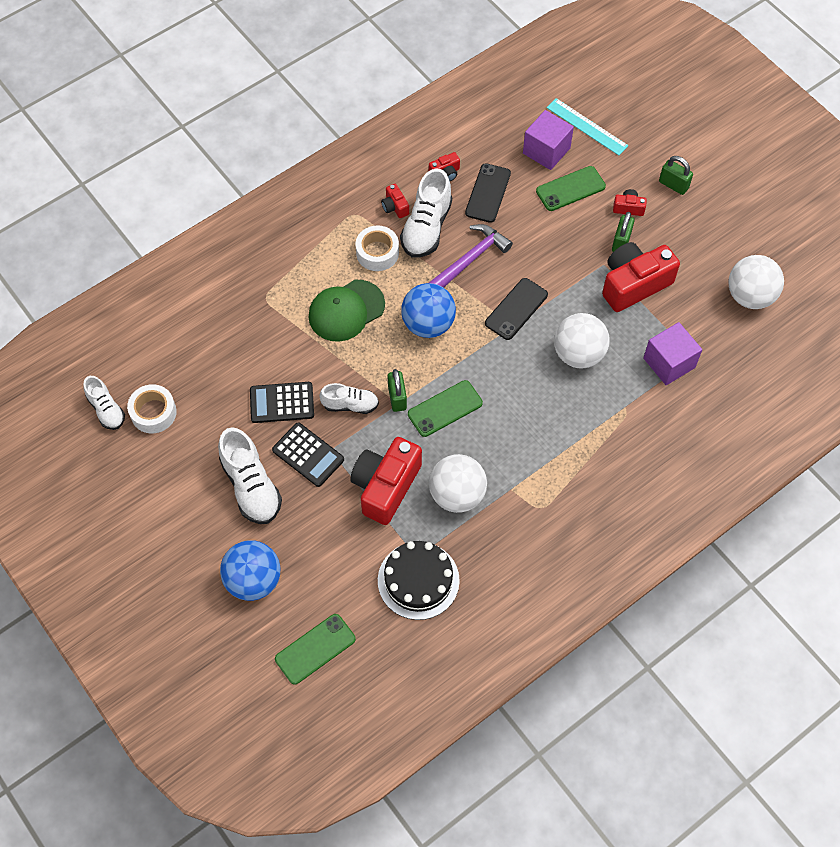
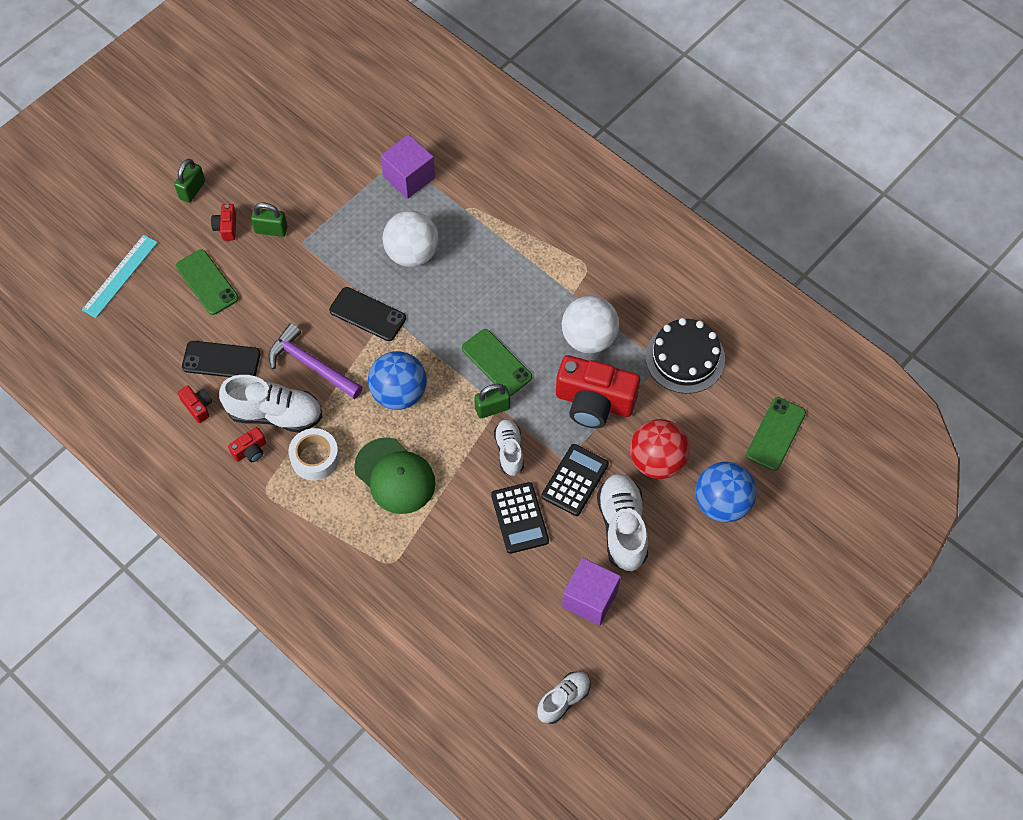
camera: 100 degrees left, 0 degrees up
(153, 413) = (557, 647): white tape -> none
(251, 486) = (622, 527): white shoe -> white shoe turned 60 degrees counterclockwise
(311, 530) = (657, 461): none -> red ball
(315, 649) = (775, 434): green phone -> green phone turned 75 degrees clockwise
(546, 151) = (157, 311): purple cube -> purple cube (590, 598)
(634, 284) = (322, 214): red camera -> none
(750, 296) = (321, 117): white ball -> none

